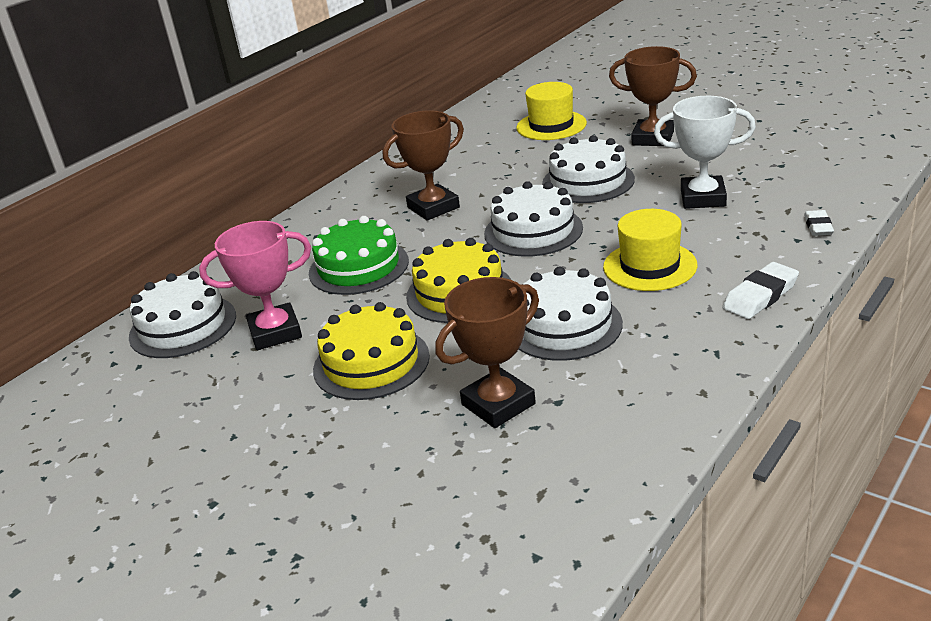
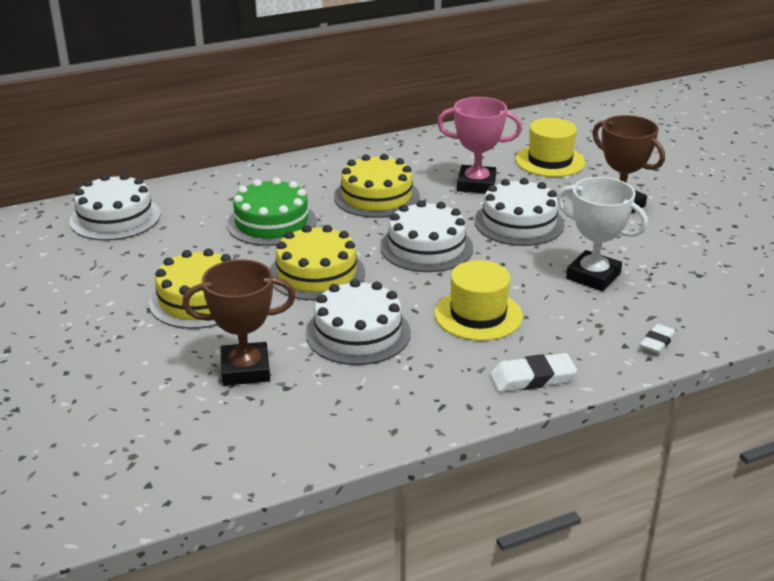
camera: 25 degrees right, 0 degrees up
(275, 332) = (165, 249): pink trophy -> pink trophy (476, 184)
(433, 207) = (376, 196): brown trophy -> yellow cake

